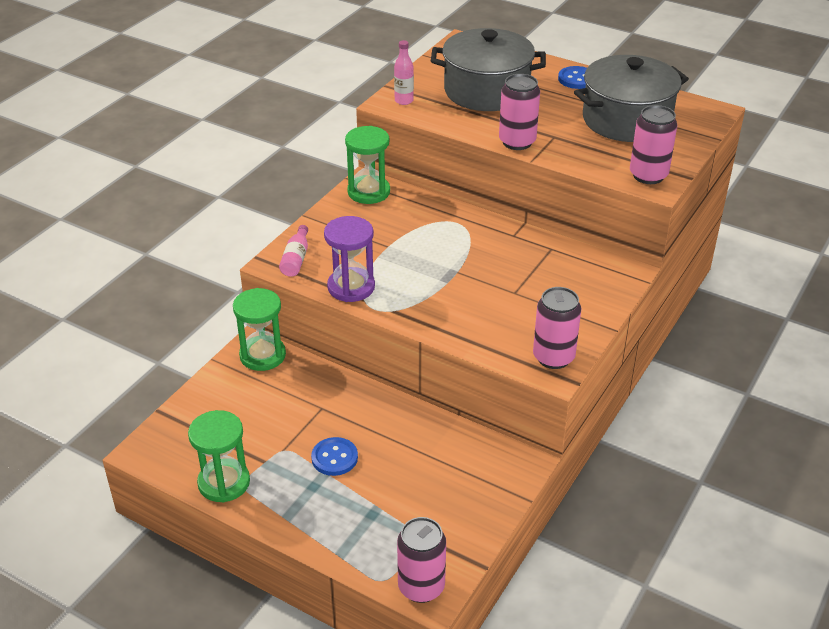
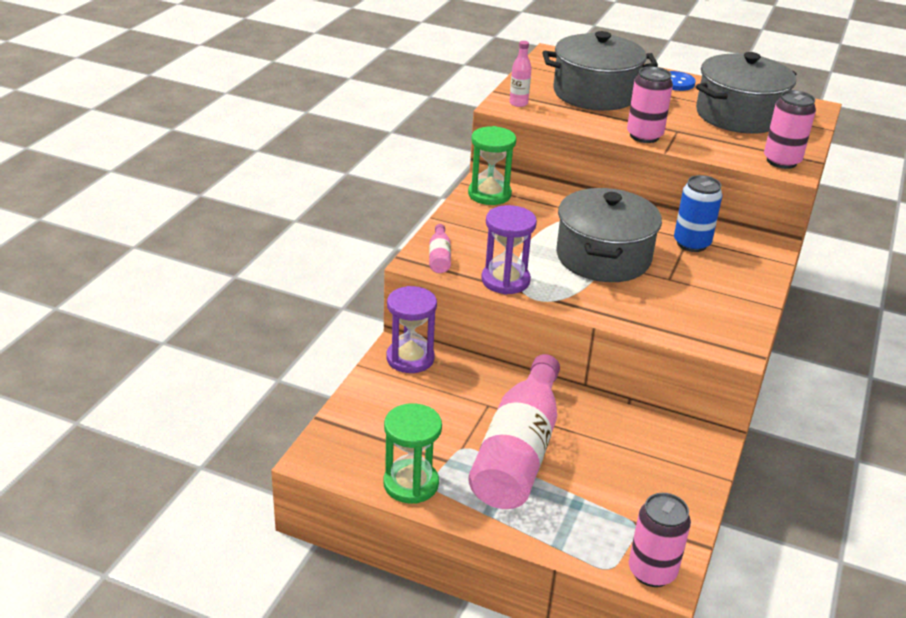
camera: 10 degrees left, 5 degrees down
(262, 355) = (410, 358): green hourglass -> purple hourglass
(334, 458) = (518, 452): blue button -> pink bottle
(457, 266) = (603, 257): none -> grey pot
(552, 254) = (691, 244): none -> blue can
(553, 357) = (731, 335): pink can -> none

